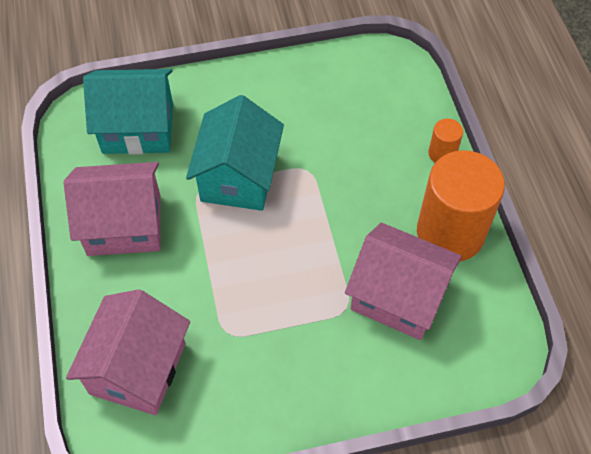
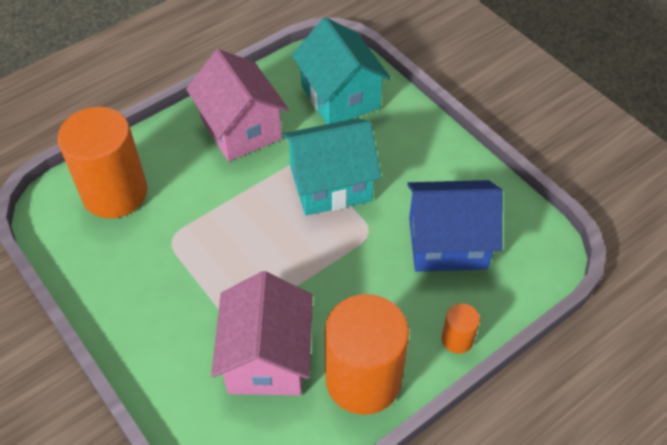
camera: 65 degrees right, 5 degrees down
(138, 368) = (115, 193): pink house -> orange cylinder
(348, 119) = (447, 243): none -> blue house

